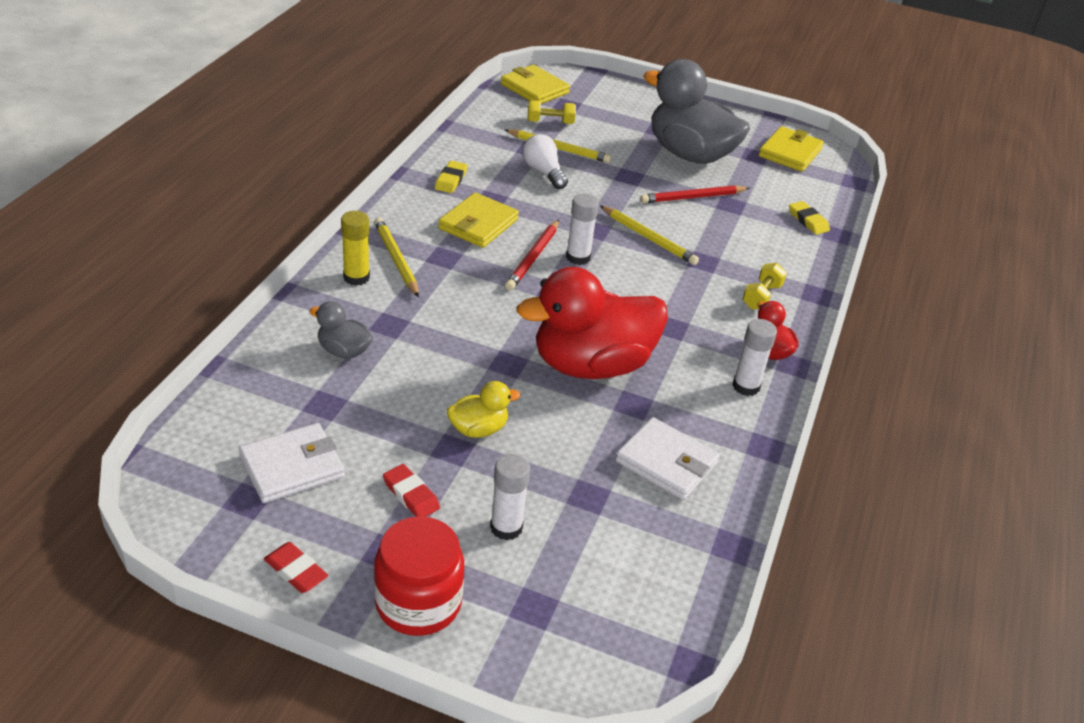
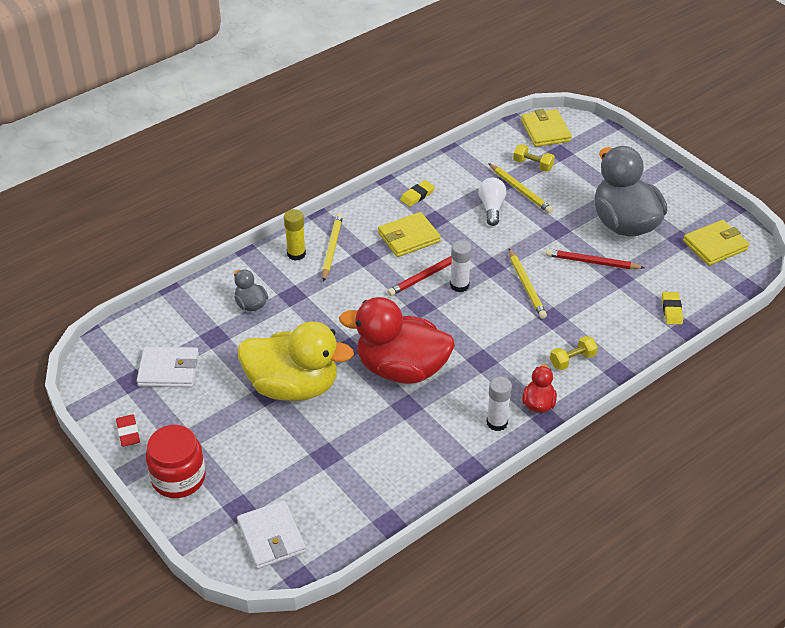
camera: 35 degrees right, 5 degrees up
(411, 495) = (221, 413): red eraser -> none
(478, 429) = (293, 386): yellow duck -> yellow duck, size x2.24
(506, 527) = (261, 455): white glue stick -> none
(666, 462) = (394, 453): white wallet -> white wallet (271, 537)

